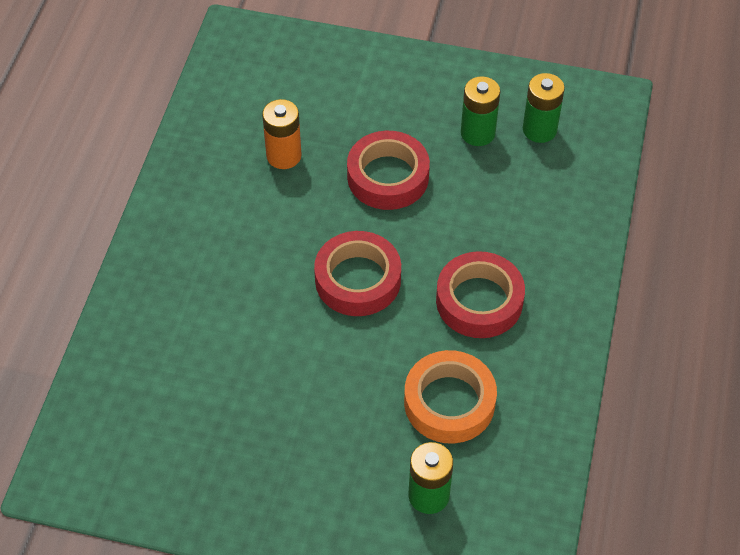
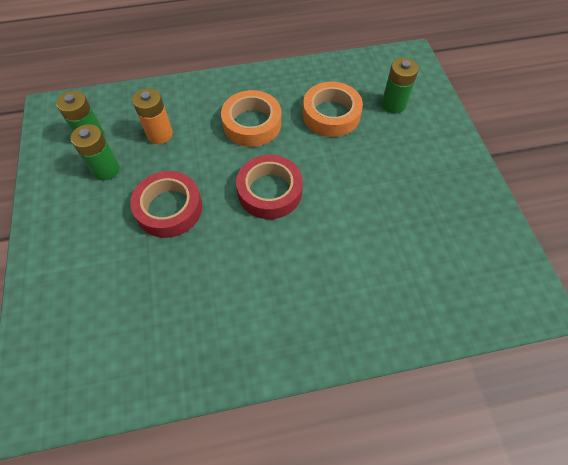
camera: 115 degrees left, 5 degrees up
(284, 156) = (175, 289): orange battery -> orange battery (160, 134)
(479, 301) = (252, 124): red tape -> orange tape

